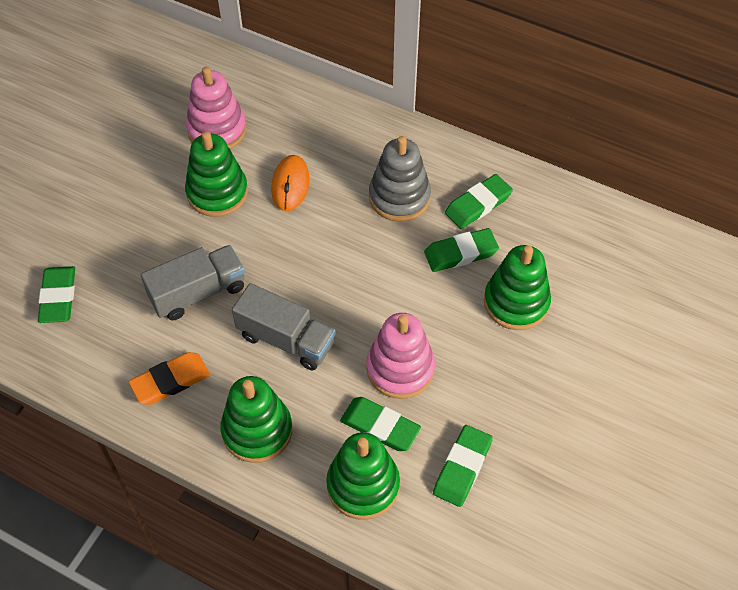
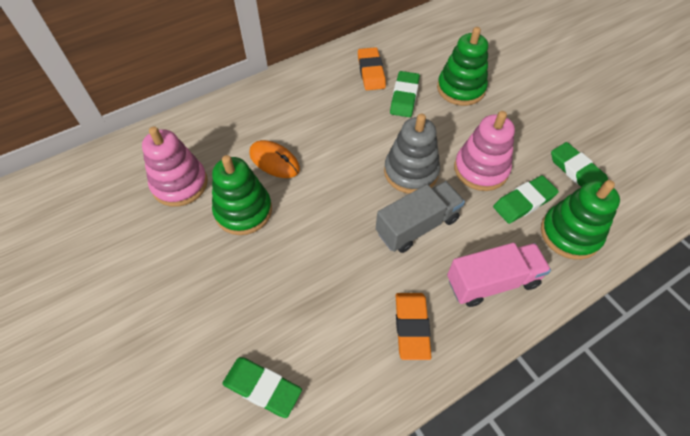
camera: 60 degrees left, 0 degrees up
(198, 293) = (334, 267): grey truck -> none
(257, 430) = (492, 282): green stacking toy -> pink truck
(399, 197) = (334, 106): grey stacking toy -> grey stacking toy (411, 172)
(478, 204) = (371, 72): green eraser -> orange eraser

